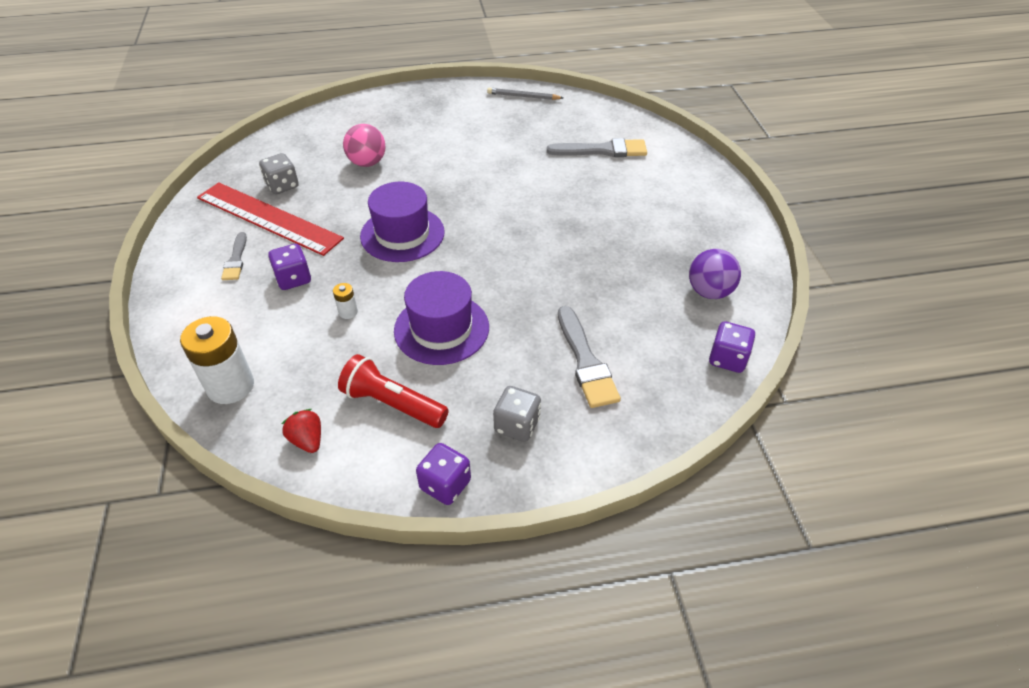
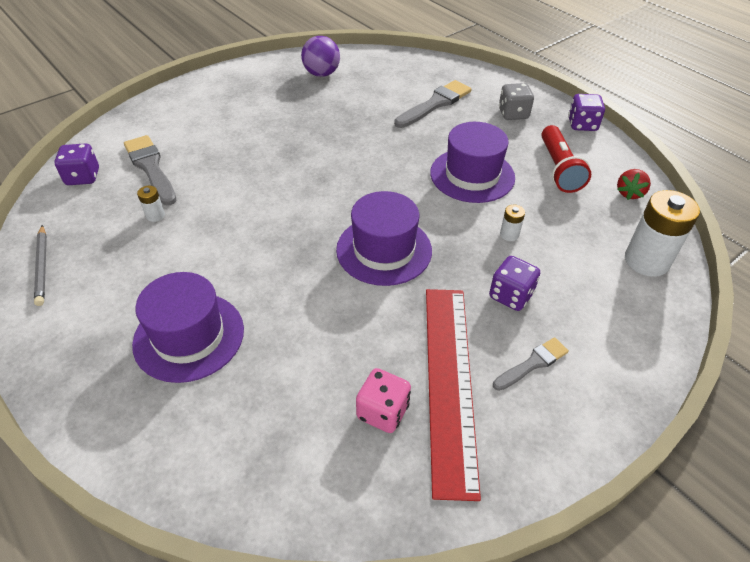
camera: 120 degrees left, 0 degrees up
(282, 186) = (383, 412): grey dice -> pink dice
(367, 163) = (278, 348): pink ball -> none
(411, 135) = (189, 336): none -> purple hat
(539, 143) = (155, 215): none -> white battery
(727, 359) = (380, 57): purple dice -> purple dice (83, 177)

